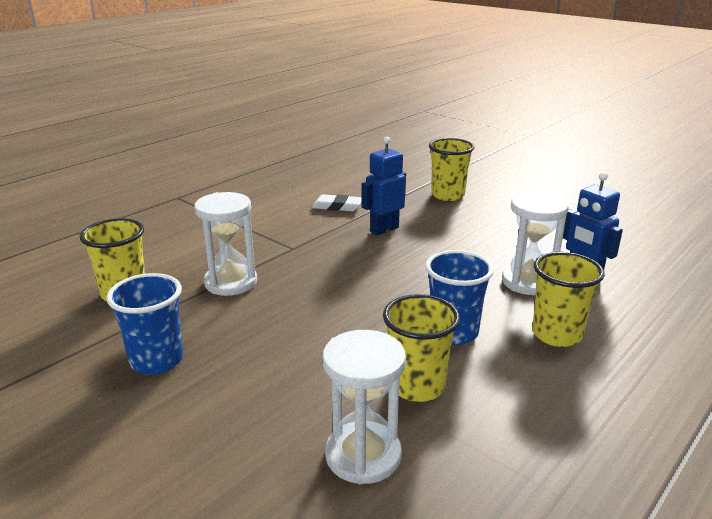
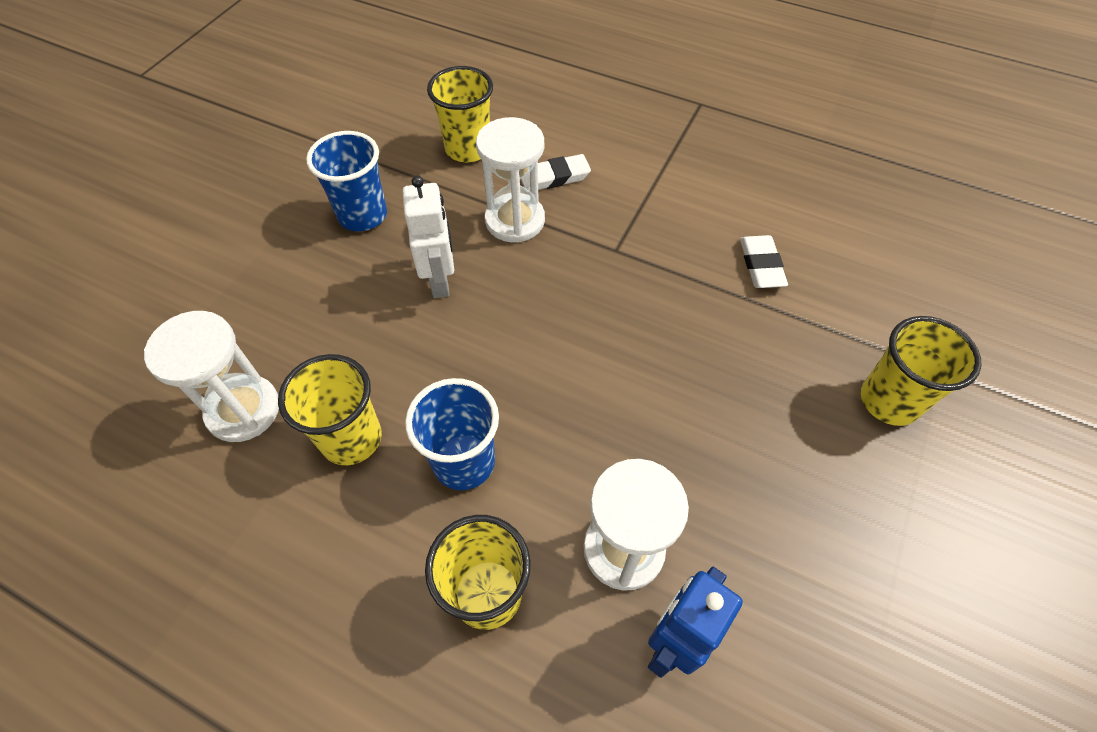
camera: 75 degrees right, 30 degrees up
(198, 259) = (555, 177): none -> white eraser
(272, 324) = (440, 281): none -> white robot
(384, 229) = (714, 336): blue robot -> none

